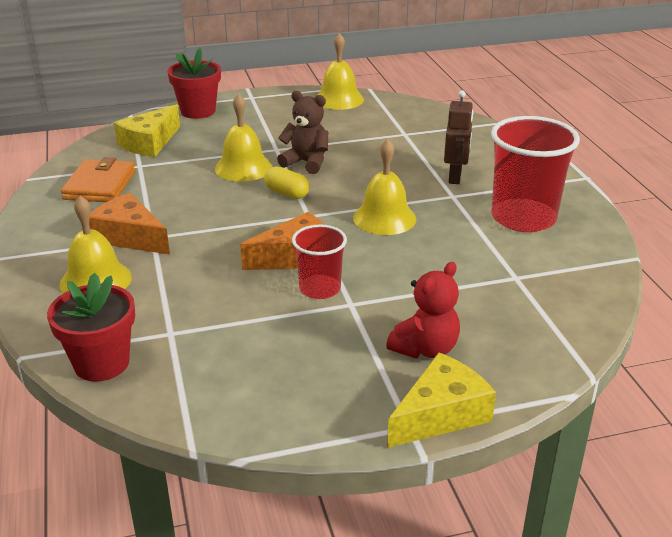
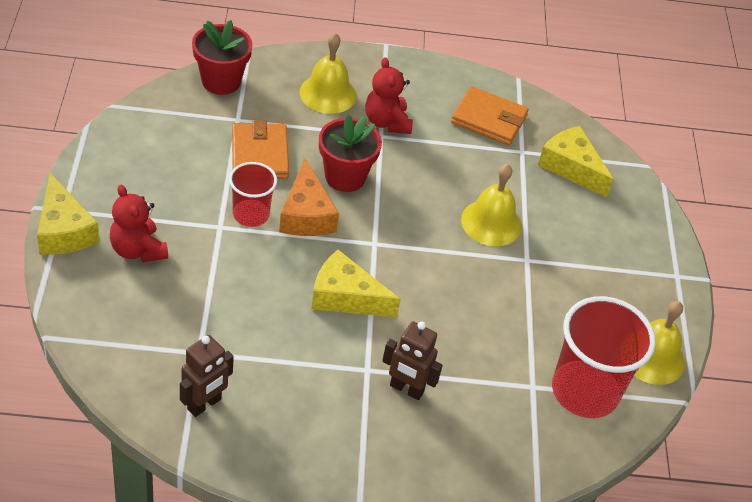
camera: 100 degrees right, 15 degrees up
(129, 237) = (387, 122): orange cheese -> red teddy bear
(198, 111) = (644, 220): red flower pot -> red flower pot (345, 177)
(224, 304) = (259, 155): none -> orange wallet
(287, 193) = (424, 240): yellow capsule -> none
(306, 162) = (486, 274): brown teddy bear -> none
(384, 218) = (345, 297): yellow bell -> yellow cheese
(523, 218) = (296, 409): red cup -> red cup (585, 391)
(565, 261) = (204, 404): none -> brown robot

